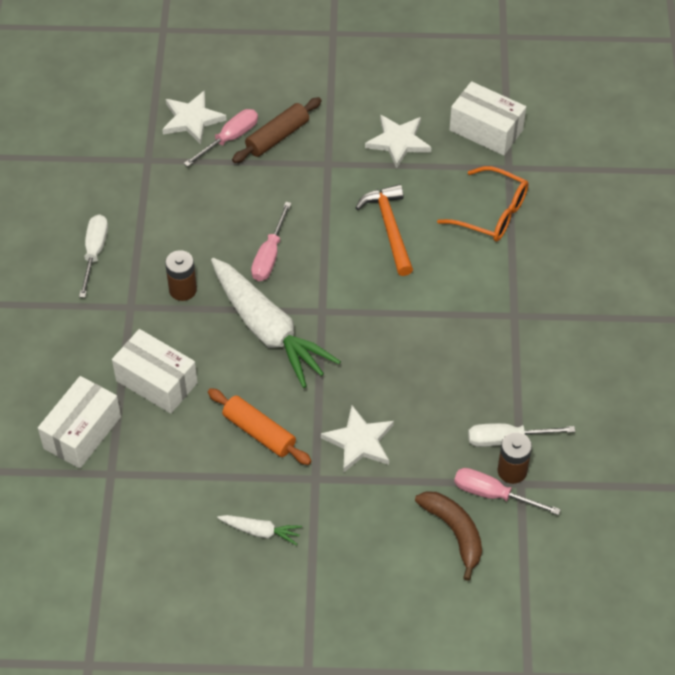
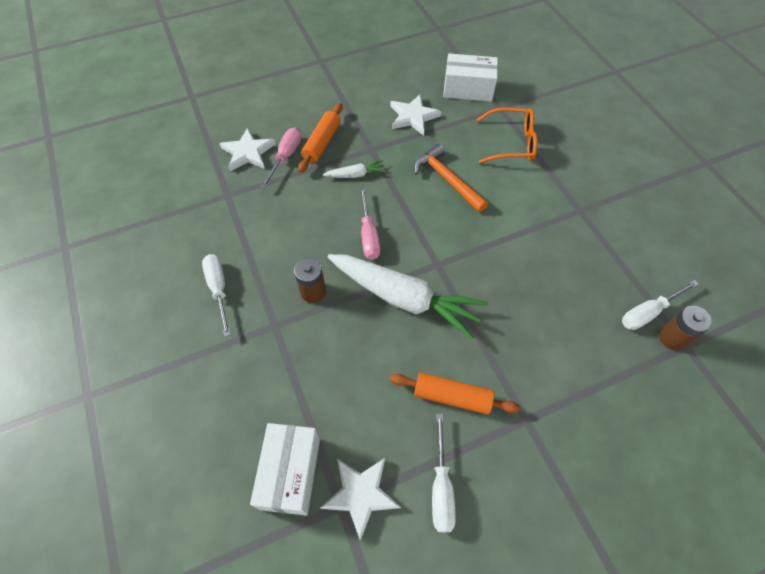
camera: 25 degrees left, 5 degrees up
(156, 382) = (334, 387): white box -> none
(204, 496) = (441, 487): none -> white screwdriver
(260, 531) = (513, 500): white carrot -> white carrot (355, 174)
(277, 137) = (322, 143): brown rolling pin -> orange rolling pin
(359, 441) = (539, 366): white star -> white star (360, 494)
(454, 532) = (671, 417): brown banana -> none
(493, 494) = (674, 366): pink screwdriver -> none

